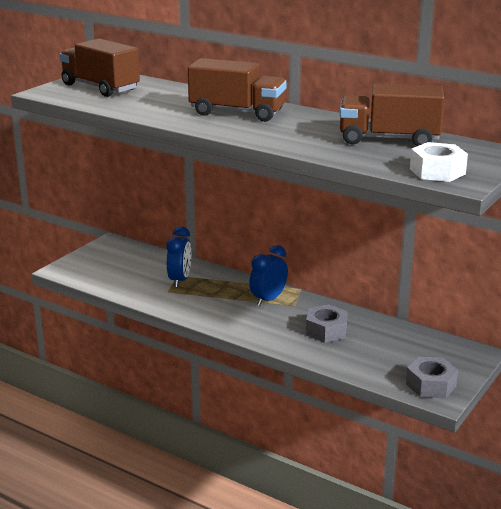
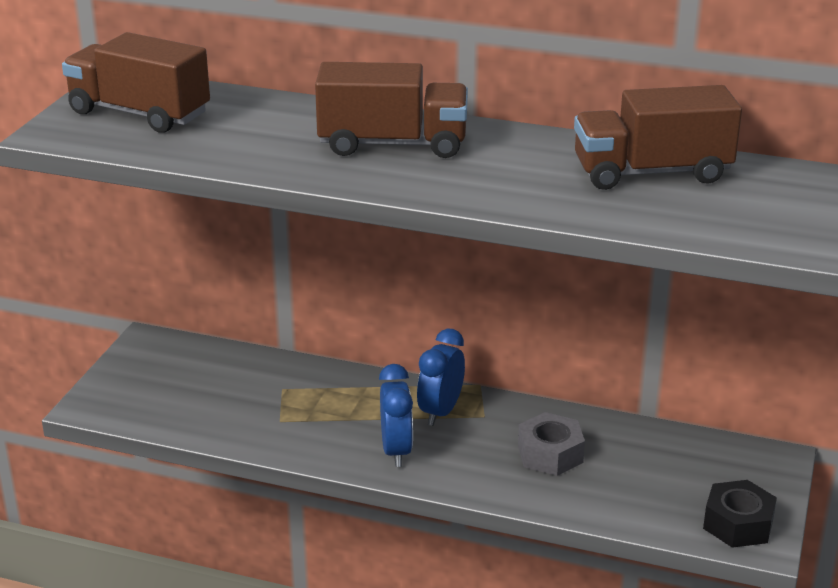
camera: 15 degrees left, 5 degrees up
(179, 280) = (289, 397): blue clock -> blue clock (396, 451)
(431, 385) = (738, 524): grey nut -> black nut
(437, 171) = (759, 229): white nut -> none

